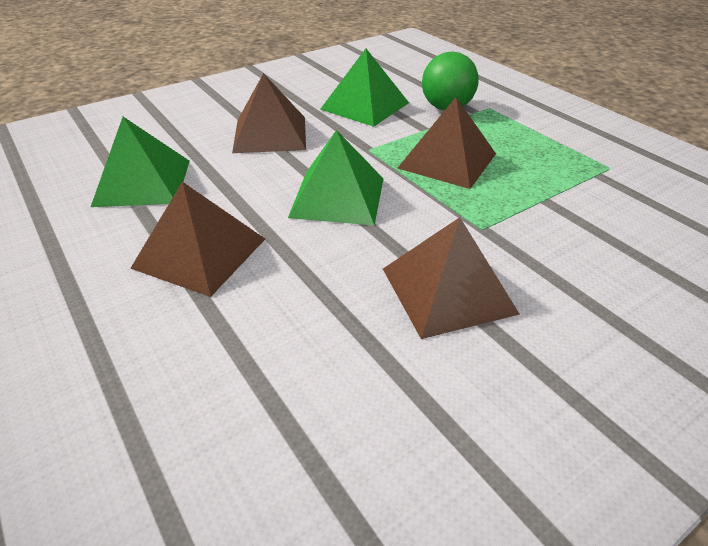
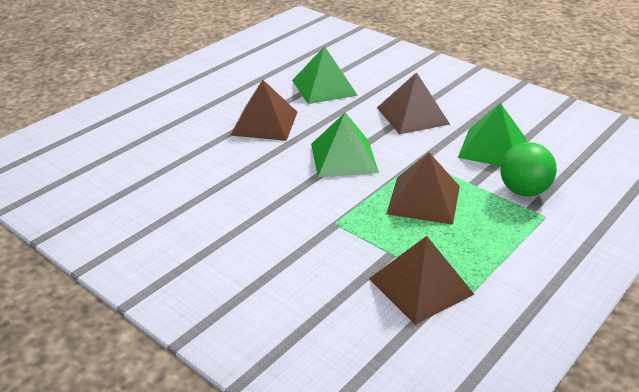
camera: 75 degrees right, 5 degrees down
(448, 290) = (261, 213): brown pyramid -> brown pyramid (420, 286)

